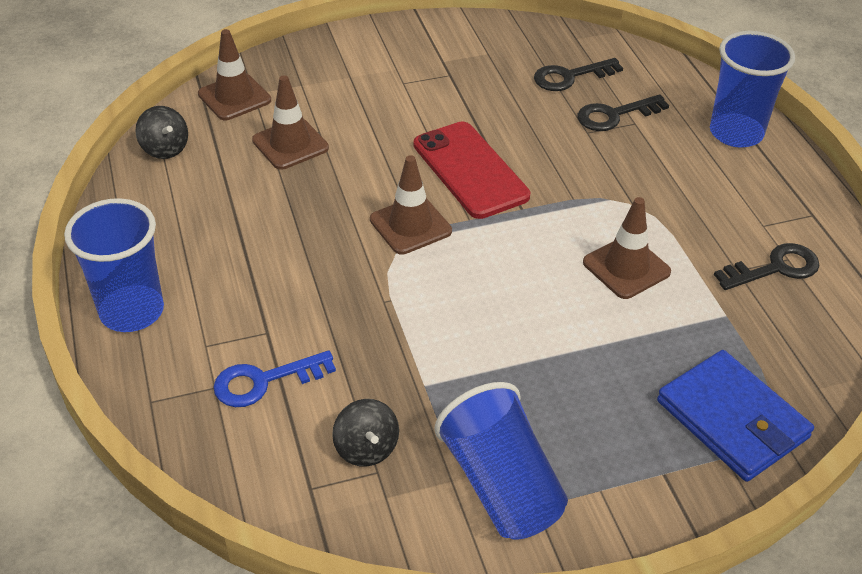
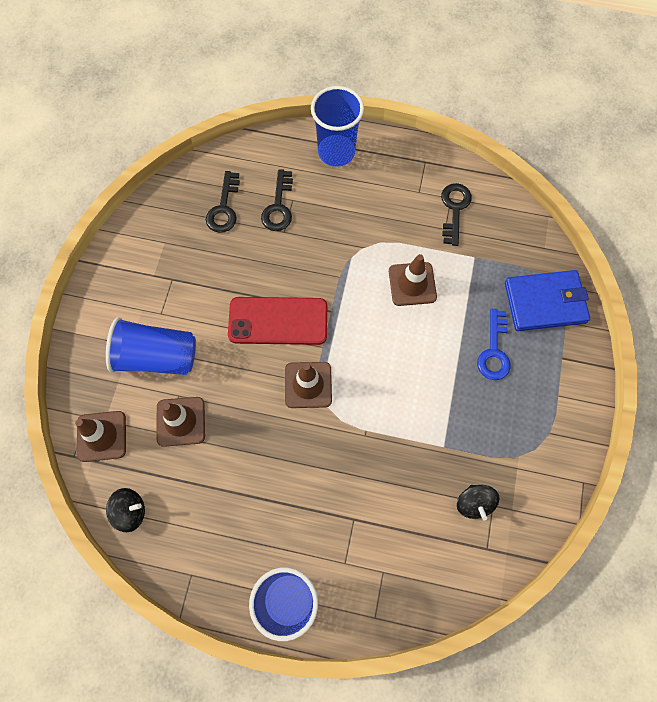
camera: 60 degrees left, 25 degrees up
(265, 381) = (394, 539): blue key -> blue key (494, 351)
(366, 448) = (474, 503): black spinning top -> black spinning top turned 75 degrees clockwise
(501, 485) = (532, 444): blue cup -> blue cup (157, 356)

